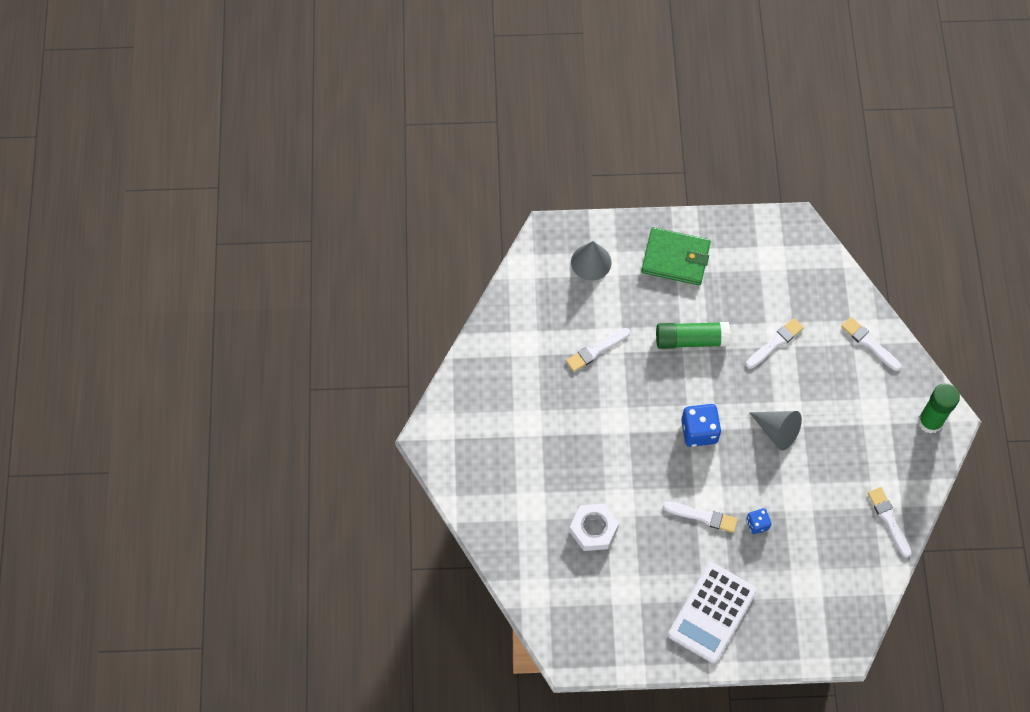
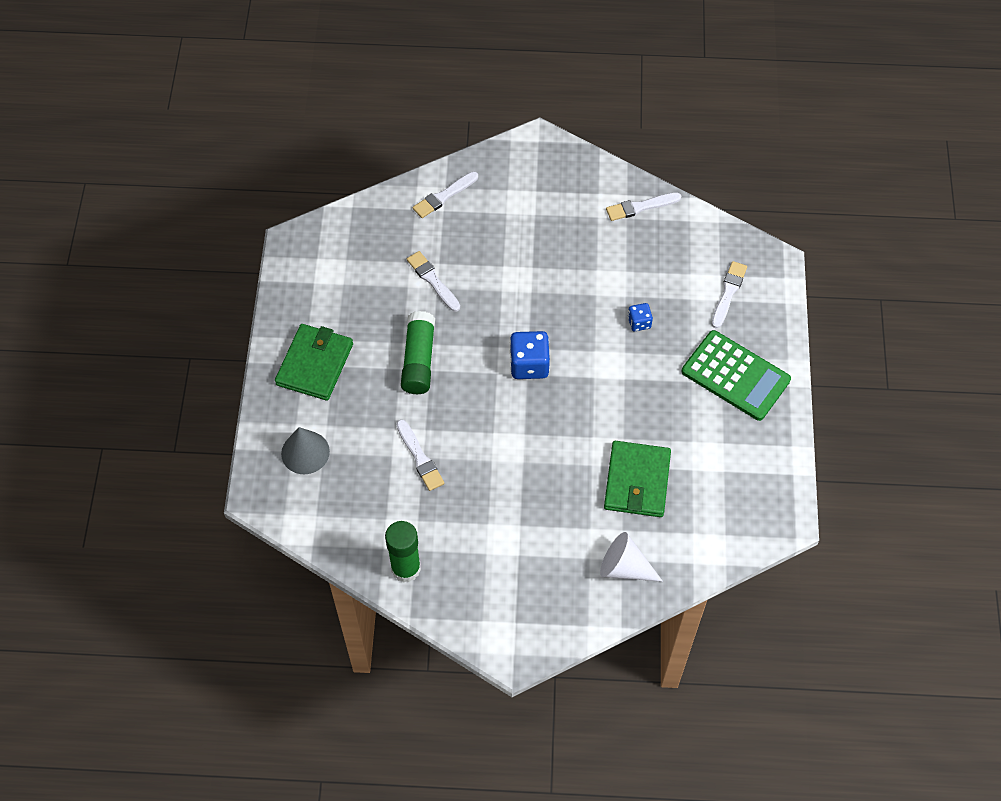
camera: 85 degrees left, 5 degrees down
(510, 522) = (624, 567): none -> white cone
(593, 529) = (637, 481): white nut -> green wallet
(703, 516) = (628, 372): white brush -> white brush (728, 293)
(712, 613) = (735, 376): white calculator -> green calculator
(777, 431) = (535, 291): grey cone -> none
(930, 422) = (537, 157): green glue stick -> green glue stick (406, 568)

